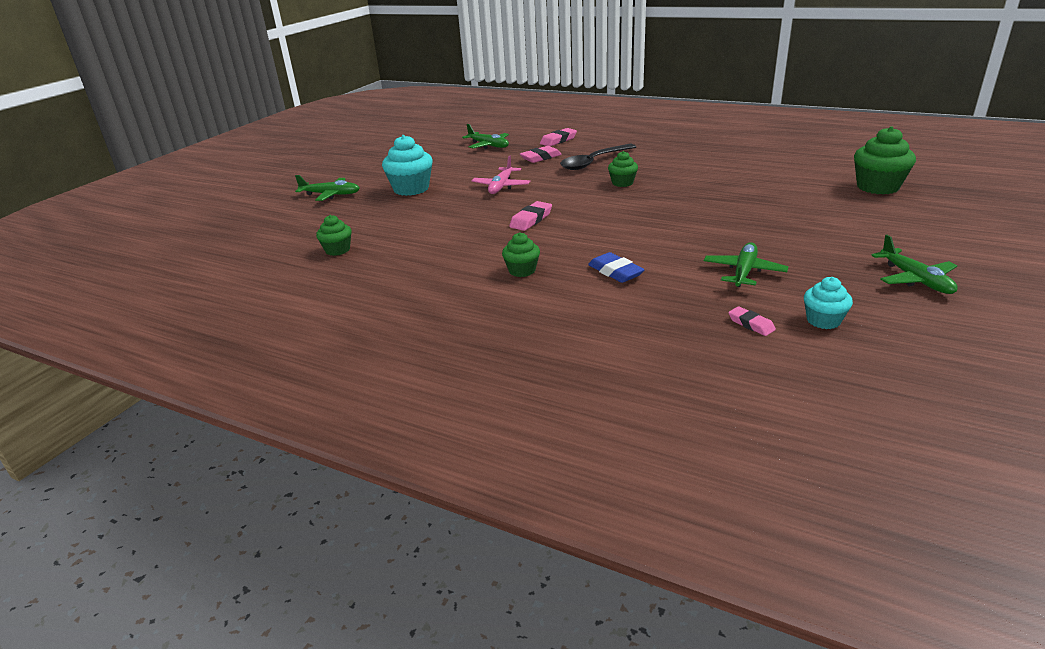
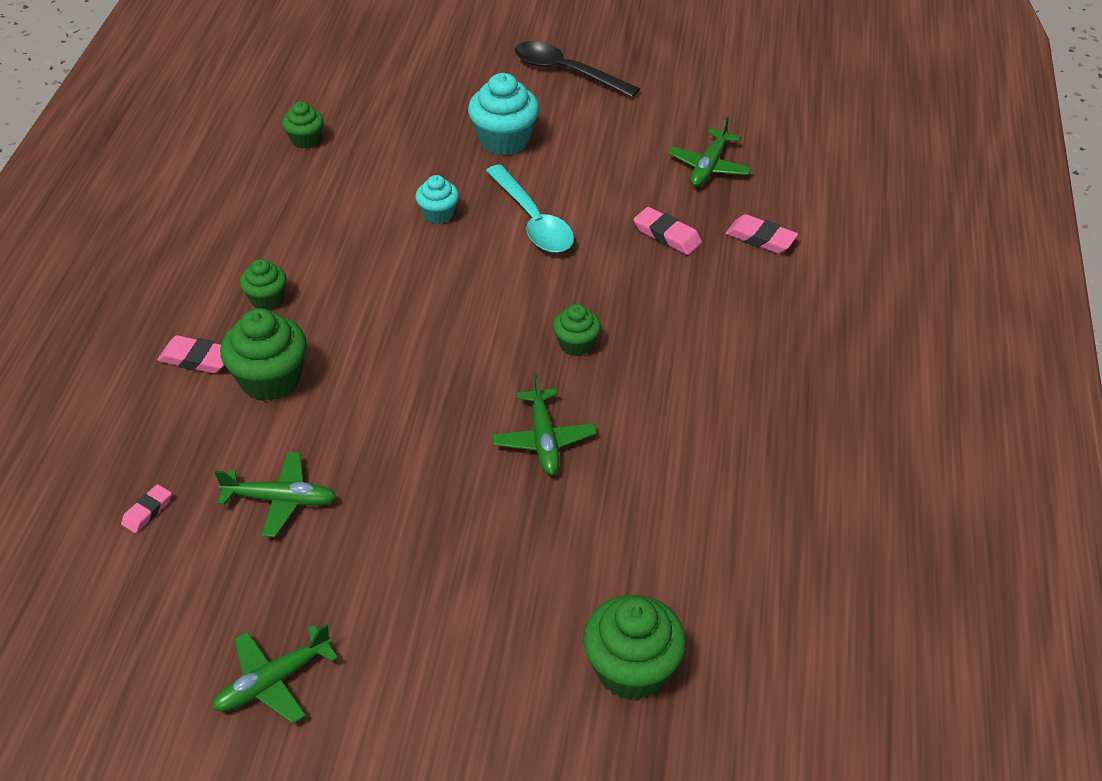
camera: 70 degrees right, 15 degrees up
(330, 195) = (469, 78): green plane -> green plane (544, 439)
(501, 186) = (533, 221): pink plane -> turquoise spoon
(531, 220) = (417, 275): pink eraser -> pink eraser (197, 359)
(593, 162) = (662, 297): black spoon -> black spoon (566, 71)
(615, 272) = (270, 379): blue eraser -> green cupcake
(823, 320) = (157, 577): turquoise cupcake -> turquoise cupcake (438, 214)

